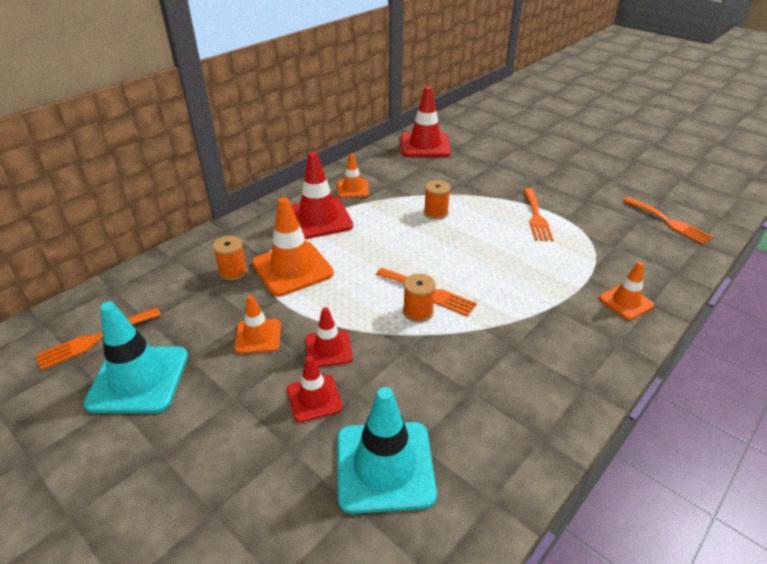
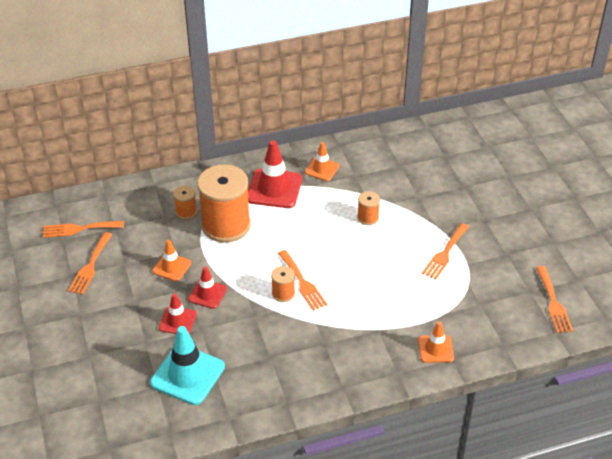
camera: 30 degrees right, 5 degrees up
(138, 379) = (90, 266): turquoise traffic cone -> orange fork
(292, 268) = (226, 225): orange traffic cone -> orange spool
(425, 145) = (422, 143): red traffic cone -> none

